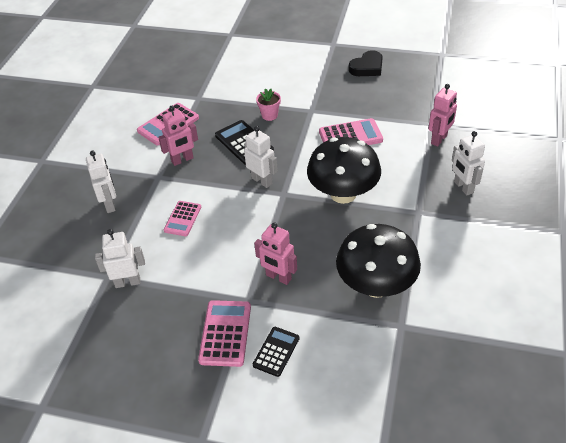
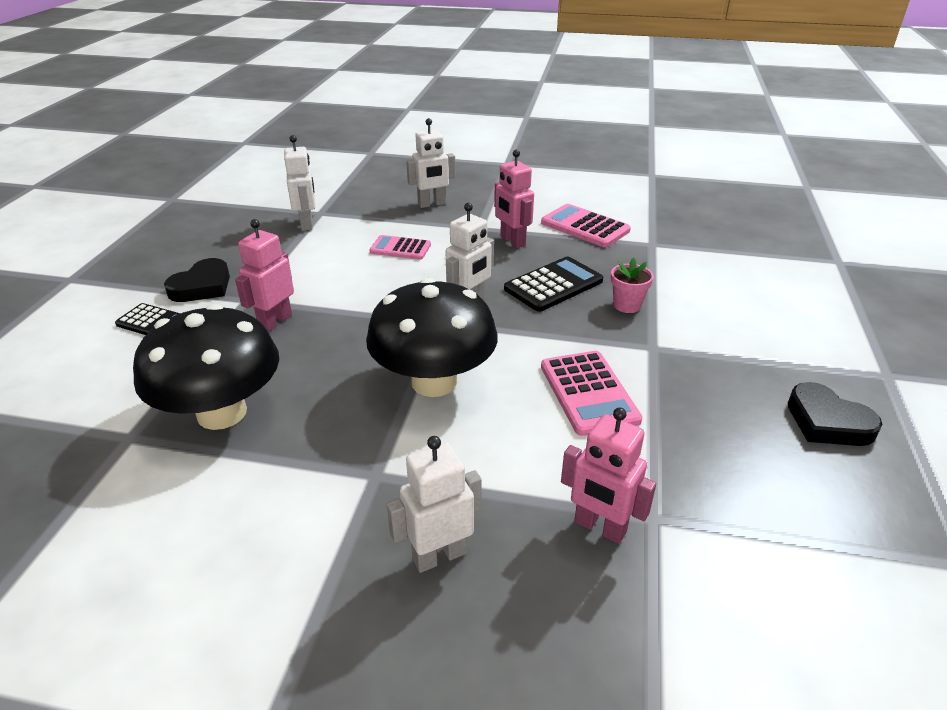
camera: 85 degrees right, 10 degrees down
(225, 333) = (202, 286): pink calculator -> black heart

